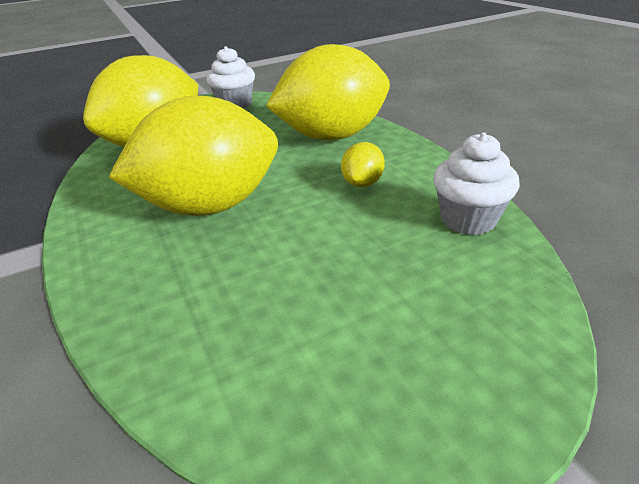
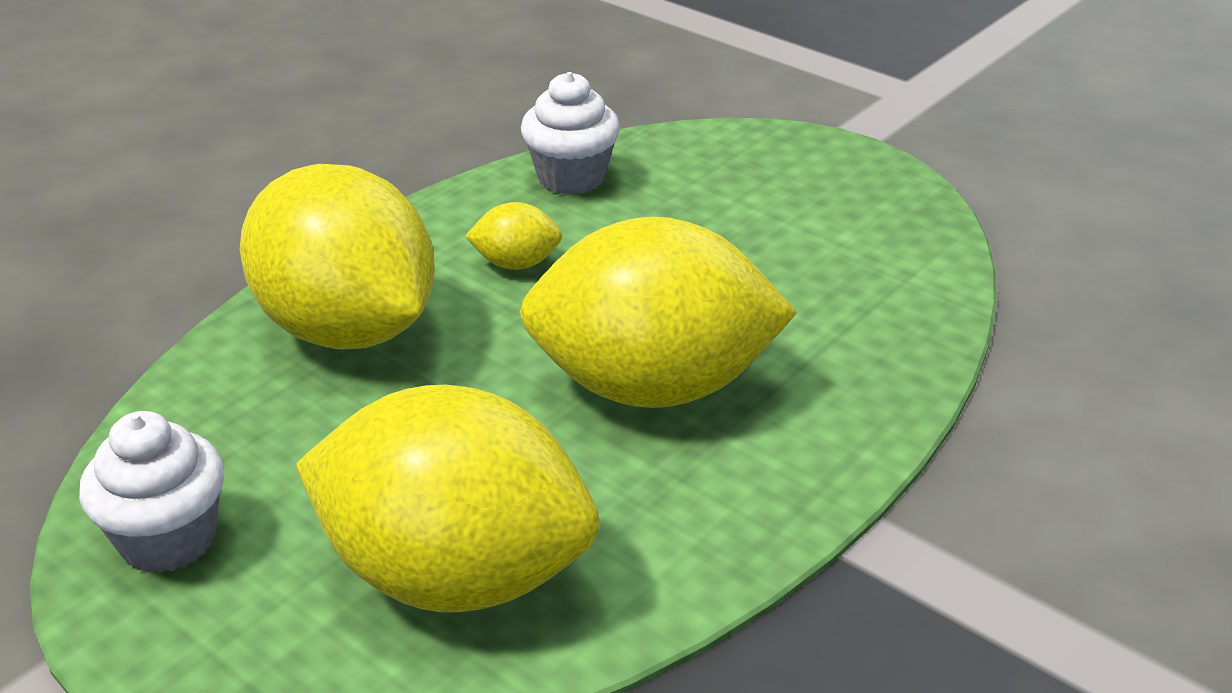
camera: 115 degrees left, 0 degrees up
(211, 206) = (653, 387): yellow lemon -> yellow lemon turned 45 degrees counterclockwise

